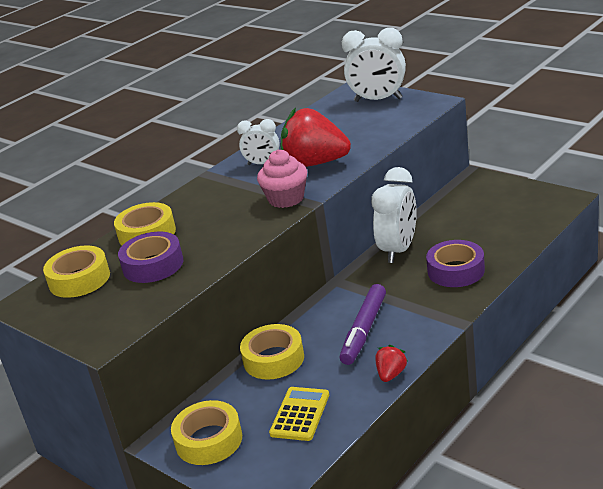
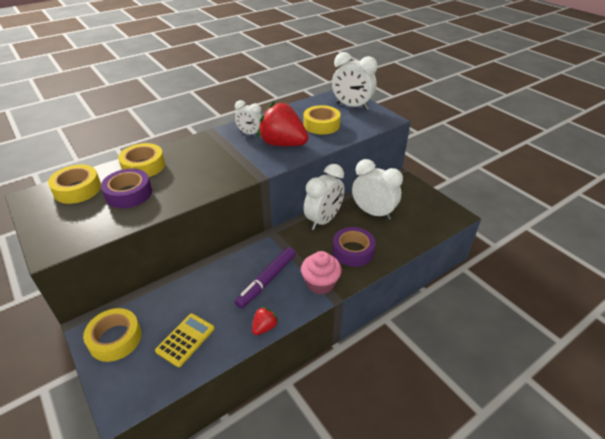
camera: 10 degrees right, 10 degrees up
(273, 359) = (196, 283): yellow tape -> yellow tape (321, 125)
(286, 199) = (247, 167): pink cupcake -> pink cupcake (320, 283)
(459, 224) = (373, 213): none -> white clock

